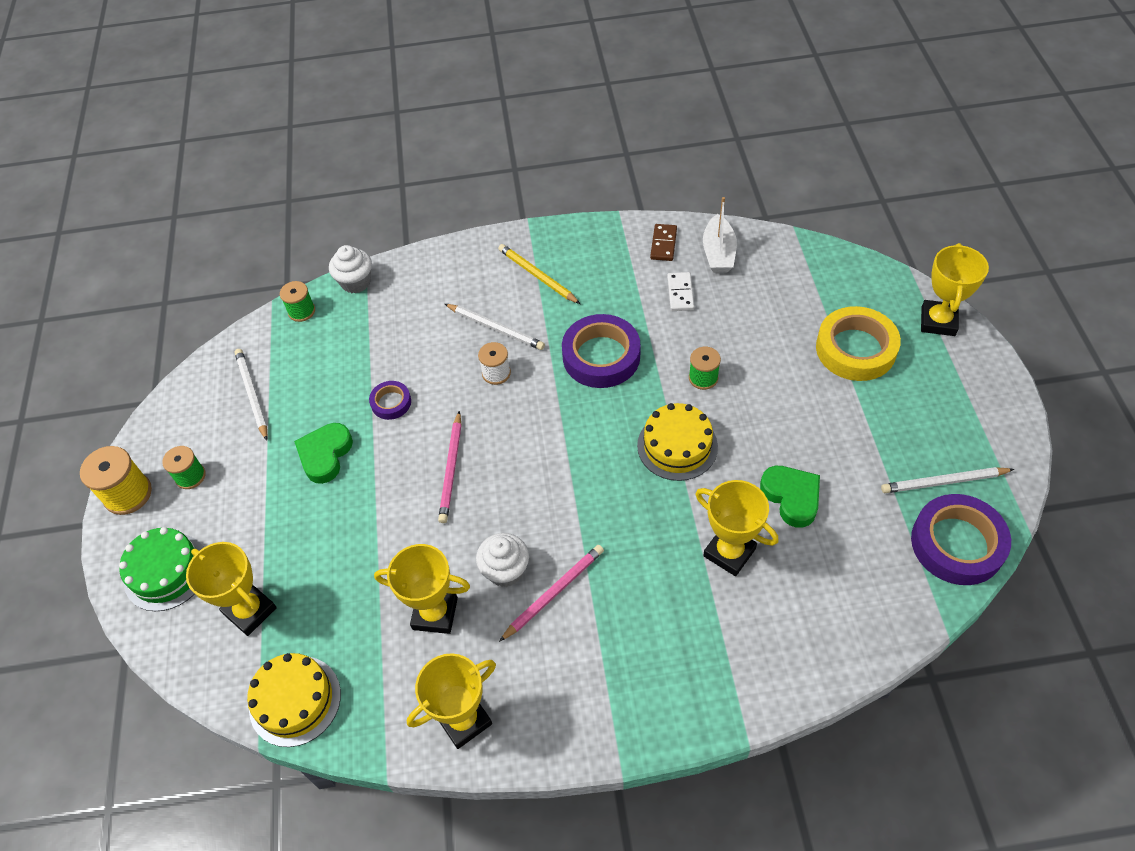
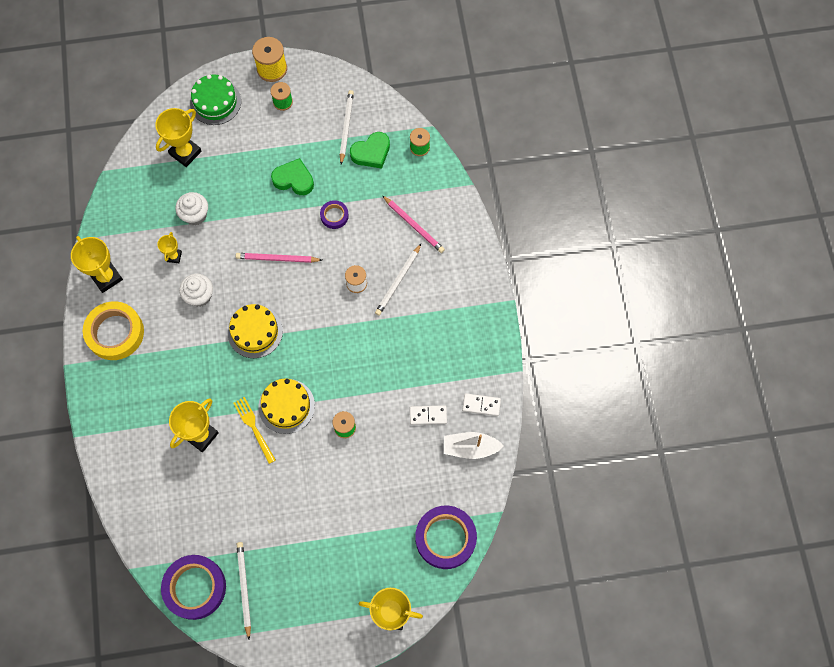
camera: 85 degrees right, 15 degrees up
(252, 394) = (346, 127): white pencil -> white pencil turned 60 degrees counterclockwise
(295, 700) = (127, 186): yellow cake -> yellow cake (255, 332)
(356, 282) = (447, 180): white cupcake -> white cupcake (195, 215)
(435, 613) = (174, 256): yellow trophy -> yellow trophy, size x0.54
(537, 276) = (449, 309): yellow pencil -> none
(553, 592) = (182, 325): pink pencil -> pink pencil (414, 225)
(601, 356) = (368, 356): purple tape -> purple tape (445, 538)
(663, 244) = (481, 405): brown domino -> white domino
(711, 484) = (253, 427): none -> yellow fork
(791, 497) = (239, 480): green heart -> green heart (371, 152)
(855, 349) = (366, 544): yellow tape -> yellow tape (115, 333)

